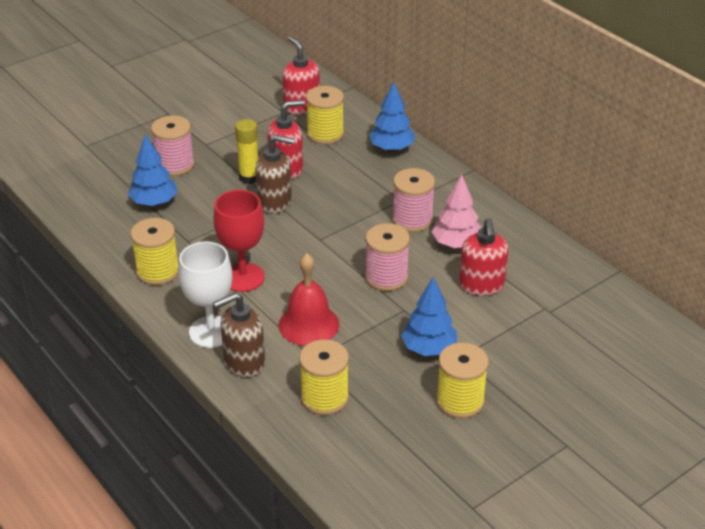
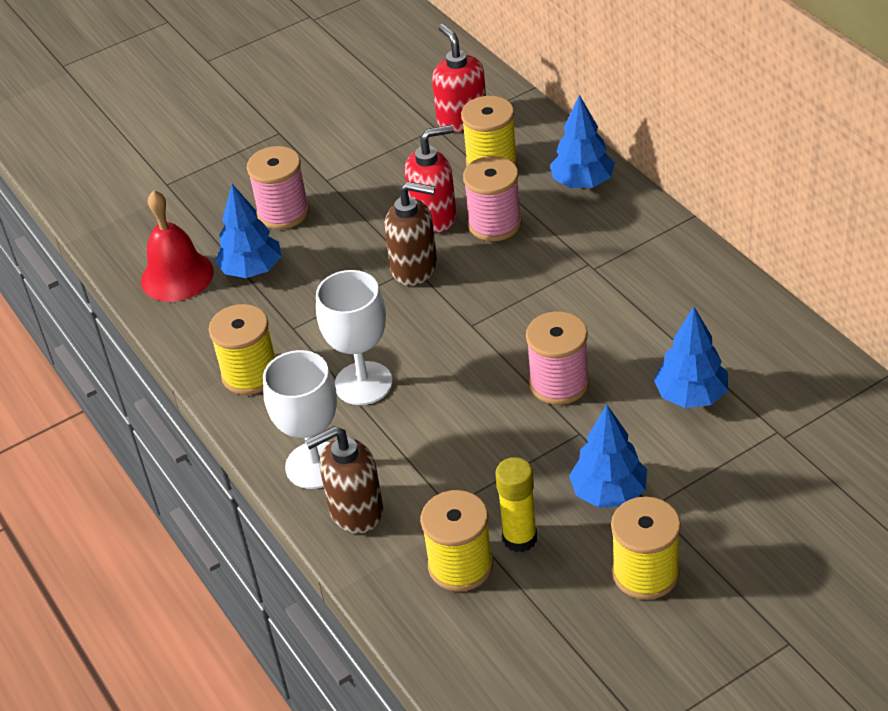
camera: 10 degrees right, 5 degrees up
(243, 277) = (363, 383): red goblet -> white goblet
(249, 177) = (382, 230): yellow glue stick -> yellow glue stick (520, 538)
(308, 324) = (447, 455): red bell -> red bell (177, 276)
(412, 220) = (602, 294): pink spool -> pink spool (494, 224)
(456, 244) = (661, 332): pink tree -> none
(481, 285) = (691, 396): red soap dispenser -> blue tree

